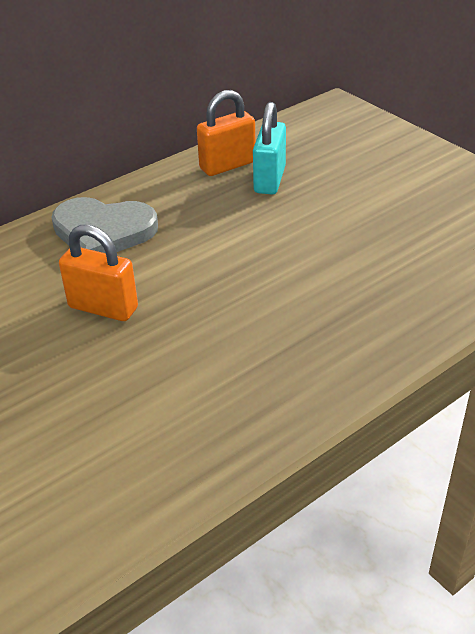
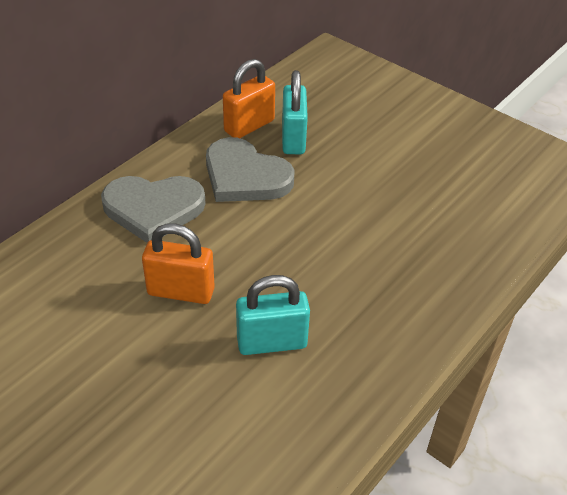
camera: 15 degrees left, 5 degrees up
(180, 365) = (272, 342): none -> turquoise padlock
(207, 210) = (245, 176): none -> grey heart

